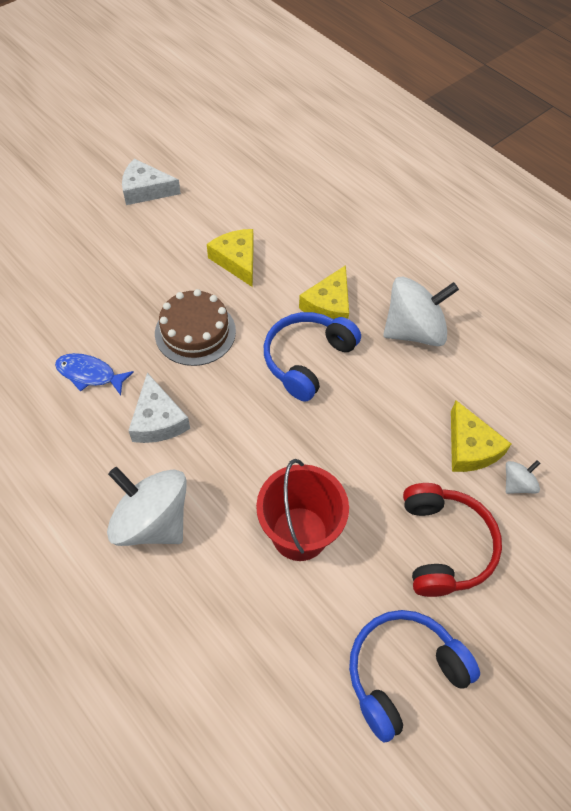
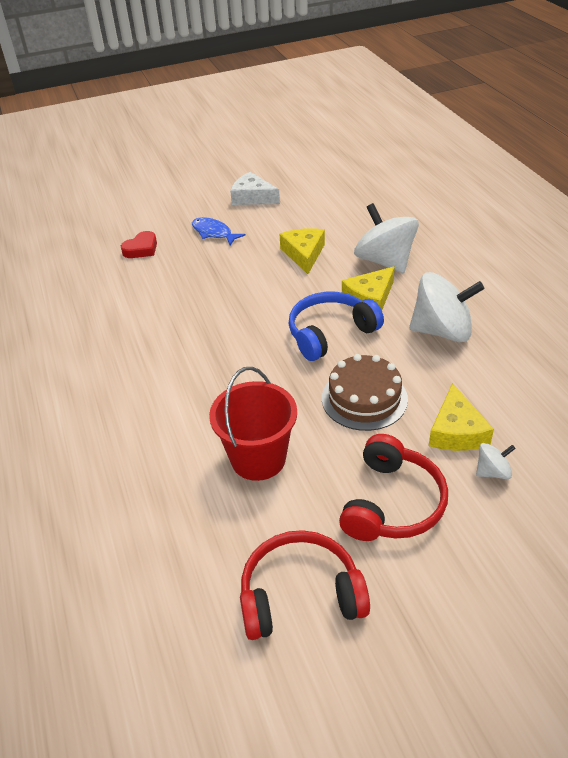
camera: 25 degrees right, 15 degrees down
(47, 290) = (141, 249): none -> red heart
(89, 374) = (143, 308): blue fish -> blue fish (214, 233)
(152, 521) = (137, 418): white spinning top -> white spinning top (385, 261)
(158, 420) = (180, 349): white cheese -> none
(195, 332) = (243, 296): brown cake -> brown cake (364, 398)
(403, 673) = (300, 595): blue headphones -> red headphones

